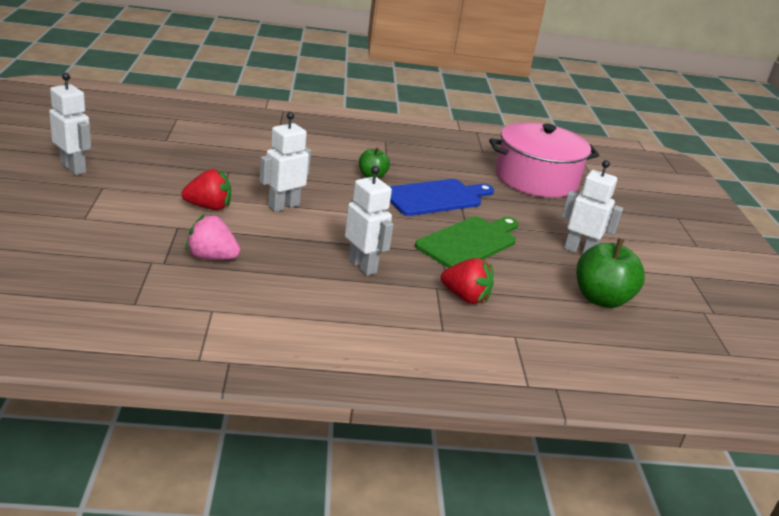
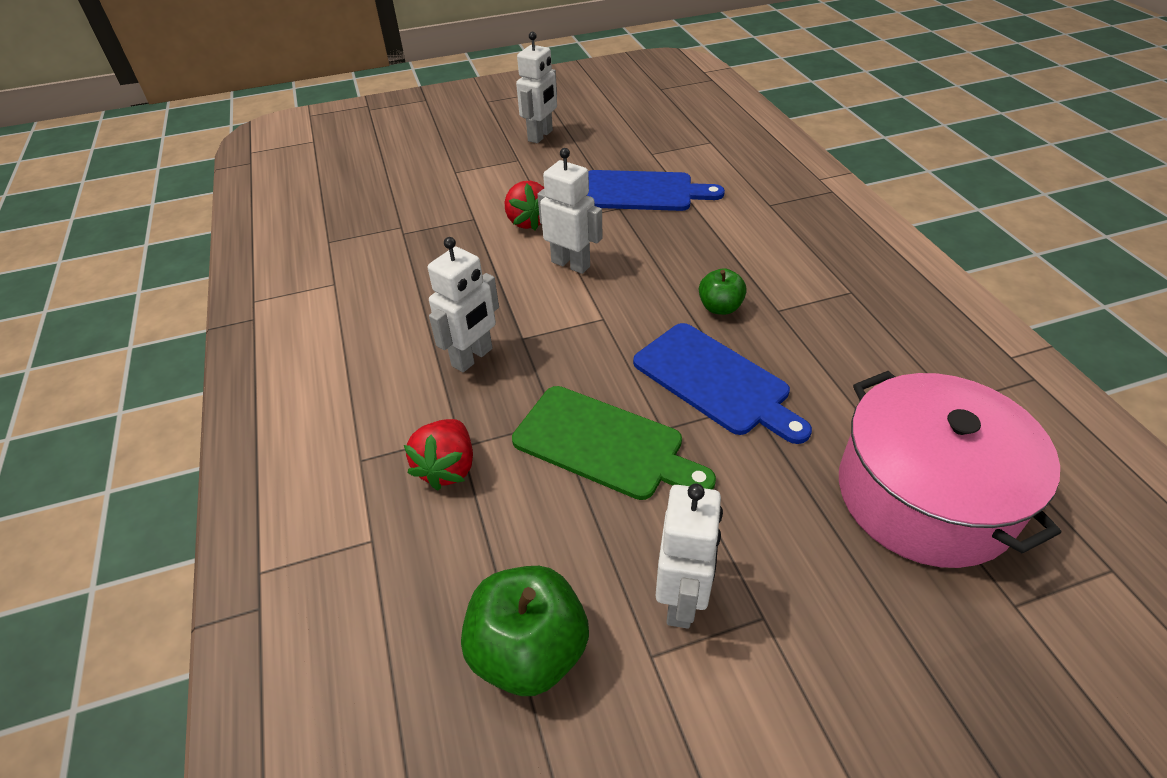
camera: 80 degrees right, 15 degrees up
(212, 257) = (428, 254): pink strawberry -> none
(217, 158) = (642, 192): none -> blue cutting board

